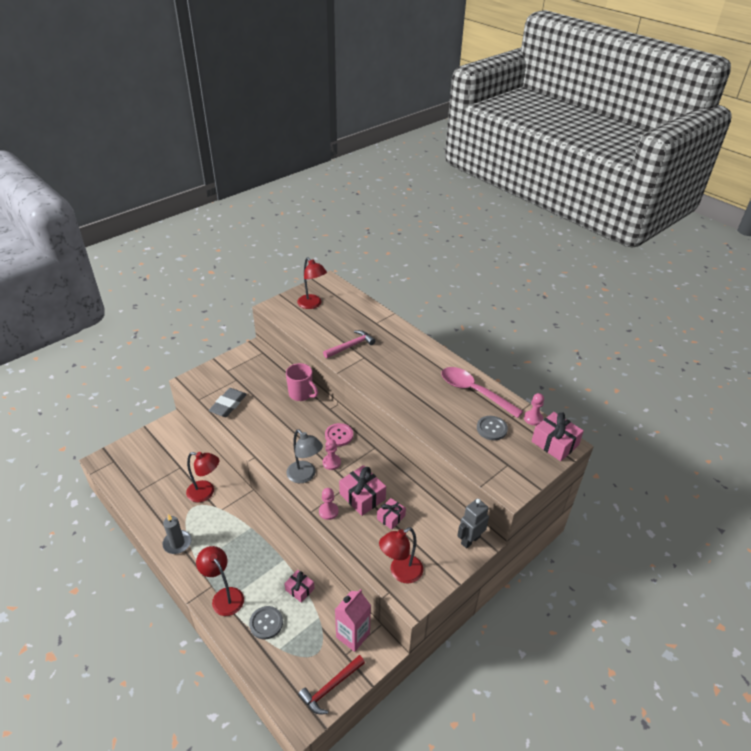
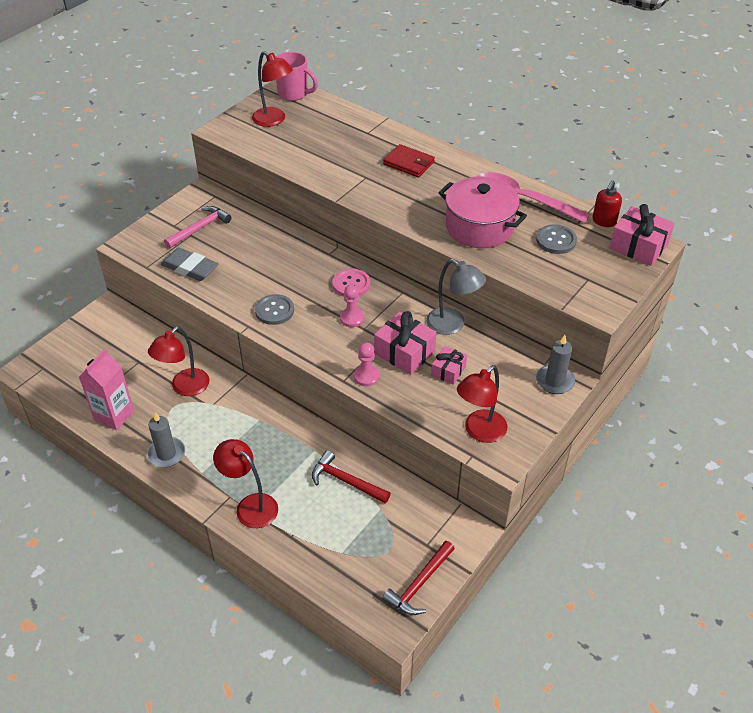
camera: 10 degrees left, 5 degrees up
(206, 493) = (184, 387): red lamp -> red lamp turned 120 degrees clockwise
(228, 405) = (190, 268): grey eraser -> grey eraser turned 75 degrees counterclockwise
(266, 623) = (315, 527): grey button -> grey button (274, 311)
(300, 589) = (346, 481): pink gift -> red hammer
(301, 394) = (285, 241): pink mug -> pink mug (294, 94)
(305, 476) = (322, 339): grey lamp -> grey lamp (452, 325)
(351, 346) = (343, 165): pink hammer -> pink hammer (200, 228)
(353, 635) = (429, 521): pink carton -> pink carton (114, 415)
(399, 351) = (409, 163): none -> red wallet
(436, 409) = (479, 227): none -> pink pot
(470, 540) = (555, 381): grey robot -> grey candle
(533, 418) = (604, 221): pink pawn -> red soap dispenser

